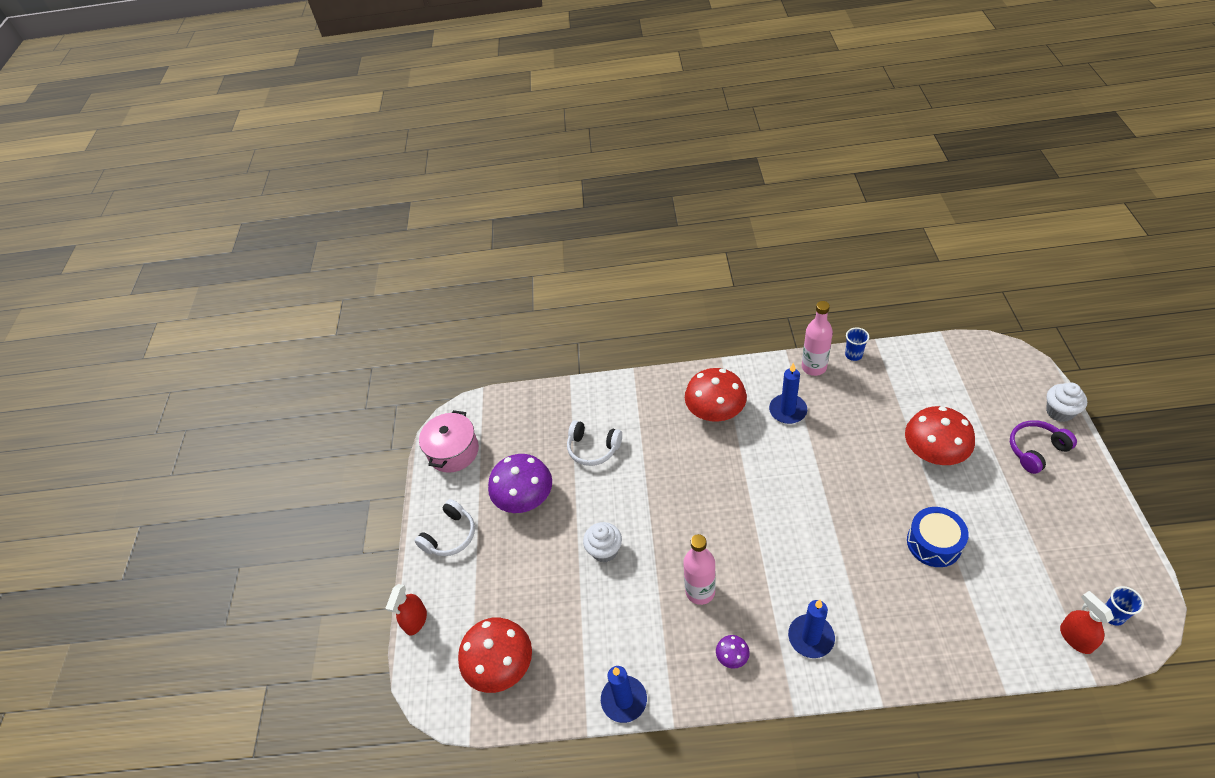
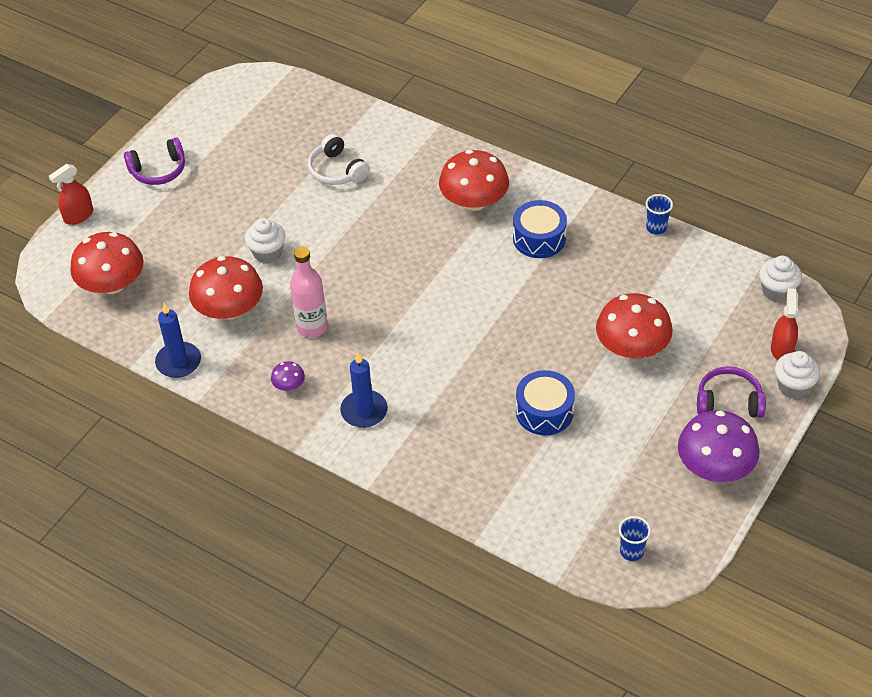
camera: 30 degrees right, 0 degrees up
(450, 535) = (158, 170): white headphones -> purple headphones
(453, 451) = (220, 106): pink pot -> none
(524, 497) = (243, 176): purple mushroom -> purple mushroom (715, 466)
(620, 620) = (229, 309): none -> red mushroom
(787, 410) = (539, 238): blue candle -> blue drum
(814, 367) = (606, 217): pink bottle -> none
(973, 352) = (776, 291): none -> white cupcake
(1076, 638) = (579, 545): red spray bottle -> red spray bottle (782, 349)

